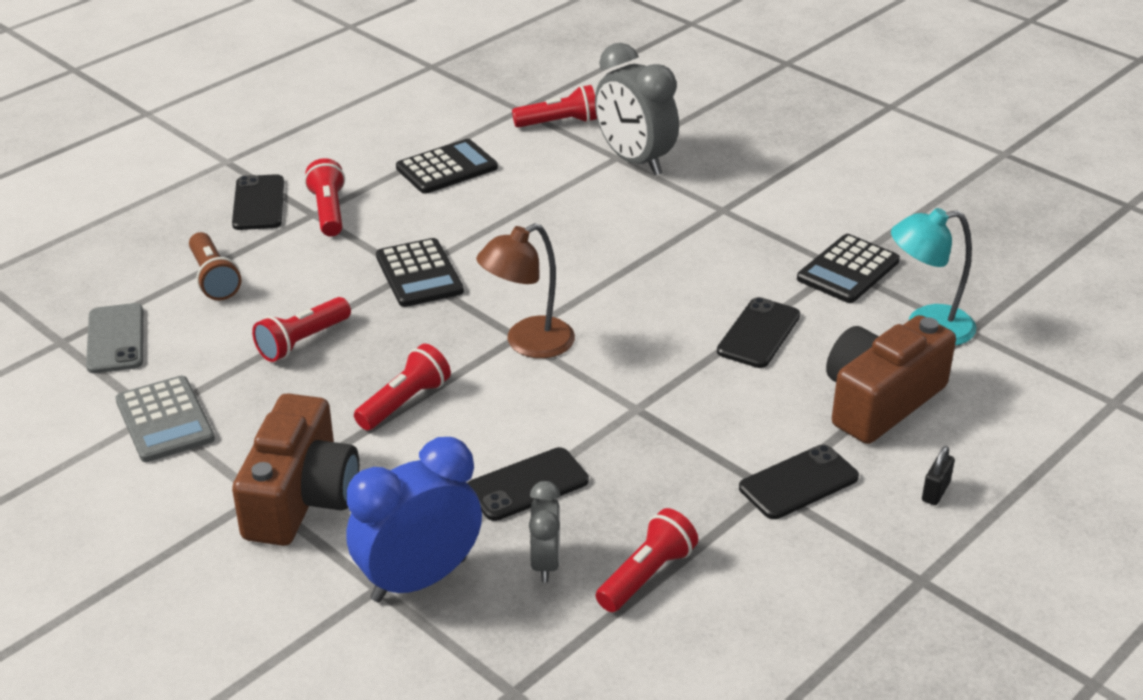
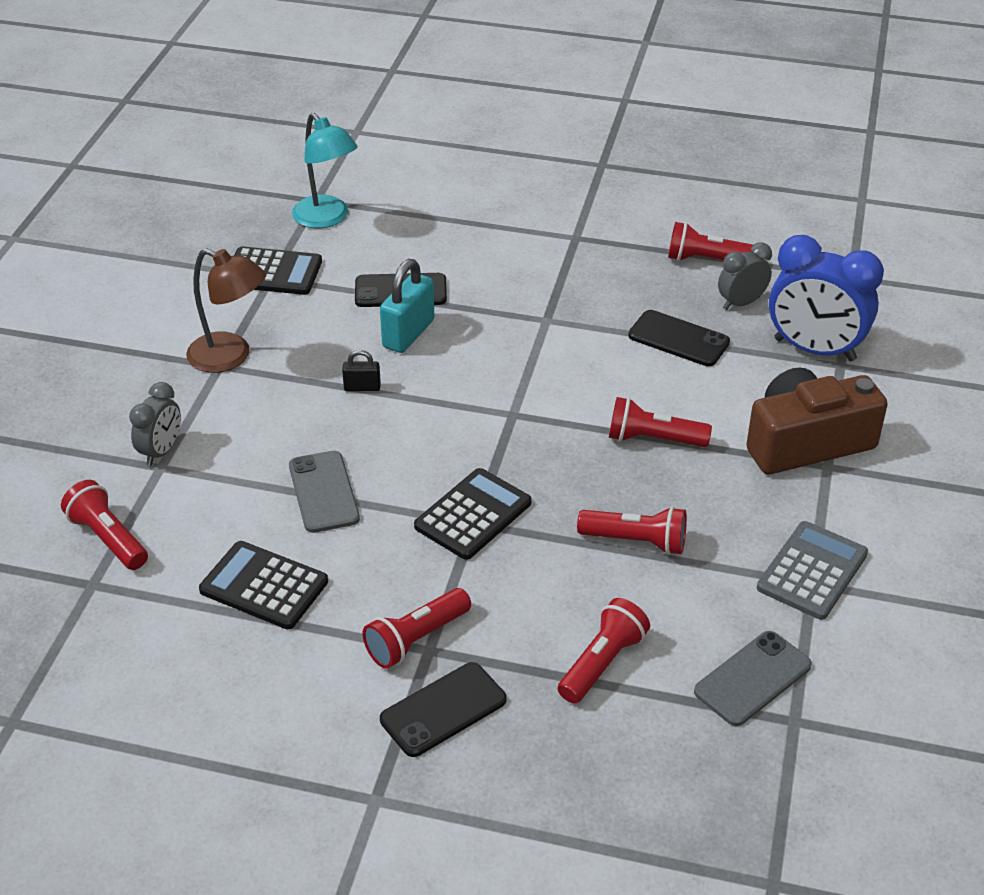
camera: 120 degrees left, 5 degrees up
(213, 279) = (602, 663): brown flashlight -> red flashlight
(517, 216) = (323, 492): none -> grey phone
(528, 344) = (518, 404): brown lamp -> brown lamp (230, 357)
(634, 161) = (161, 451): grey clock -> grey clock, size x0.55
(685, 317) = (408, 334): none -> turquoise padlock
(798, 482) = (558, 228): black phone -> none
(880, 401) = (437, 218): brown camera -> none
(935, 492) = (515, 176): black padlock -> black padlock (362, 387)

